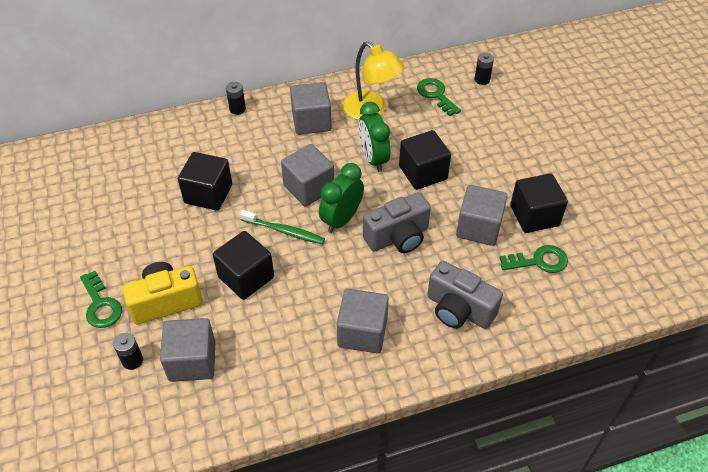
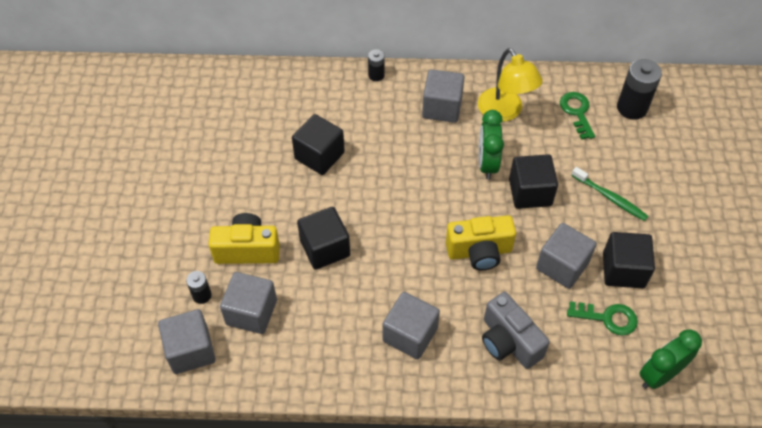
camera: 20 degrees right, 5 degrees up
(101, 305) = (191, 235): green key -> none
(284, 231) = (375, 213): green toothbrush -> green toothbrush (610, 198)
(309, 188) = (414, 176): grey cube -> grey cube (191, 350)
(341, 219) = (433, 217): green clock -> green clock (659, 375)
(398, 237) = (479, 252): grey camera -> yellow camera
(482, 79) = (632, 108): black battery -> black battery, size x1.85

